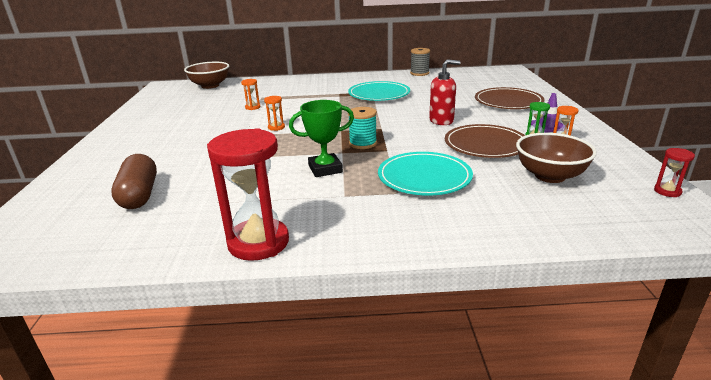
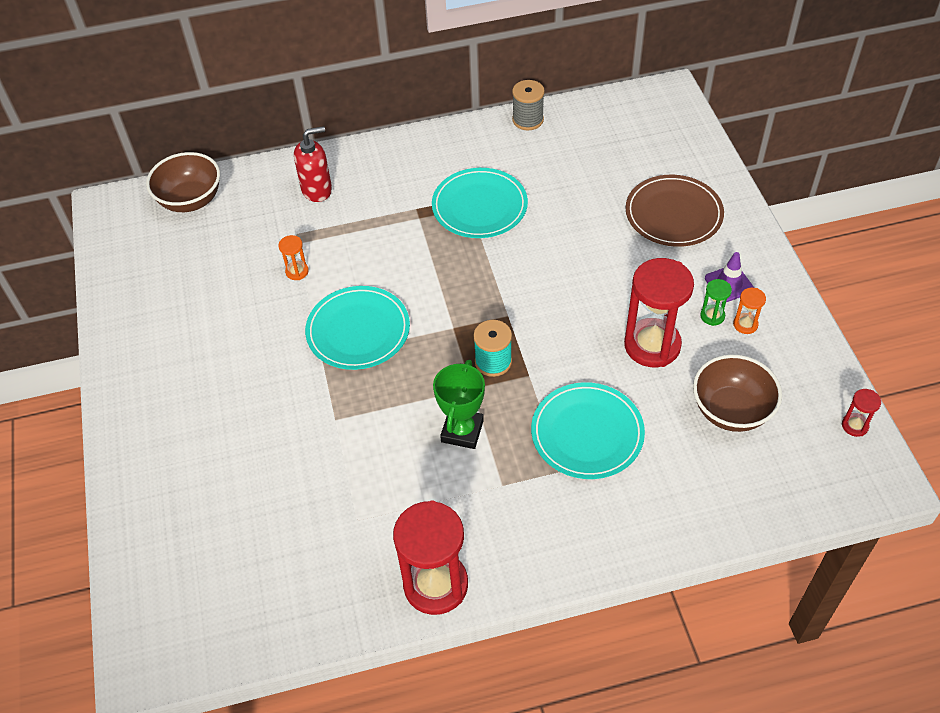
camera: 10 degrees left, 25 degrees up
(139, 195) = (253, 520): brown capsule -> none
(276, 127) = (358, 331): orange hourglass -> turquoise plate
(325, 169) = (462, 431): green trophy -> green trophy turned 45 degrees counterclockwise
(441, 121) = (586, 284): red soap dispenser -> red soap dispenser (317, 190)
(485, 145) = (652, 345): brown plate -> red hourglass

